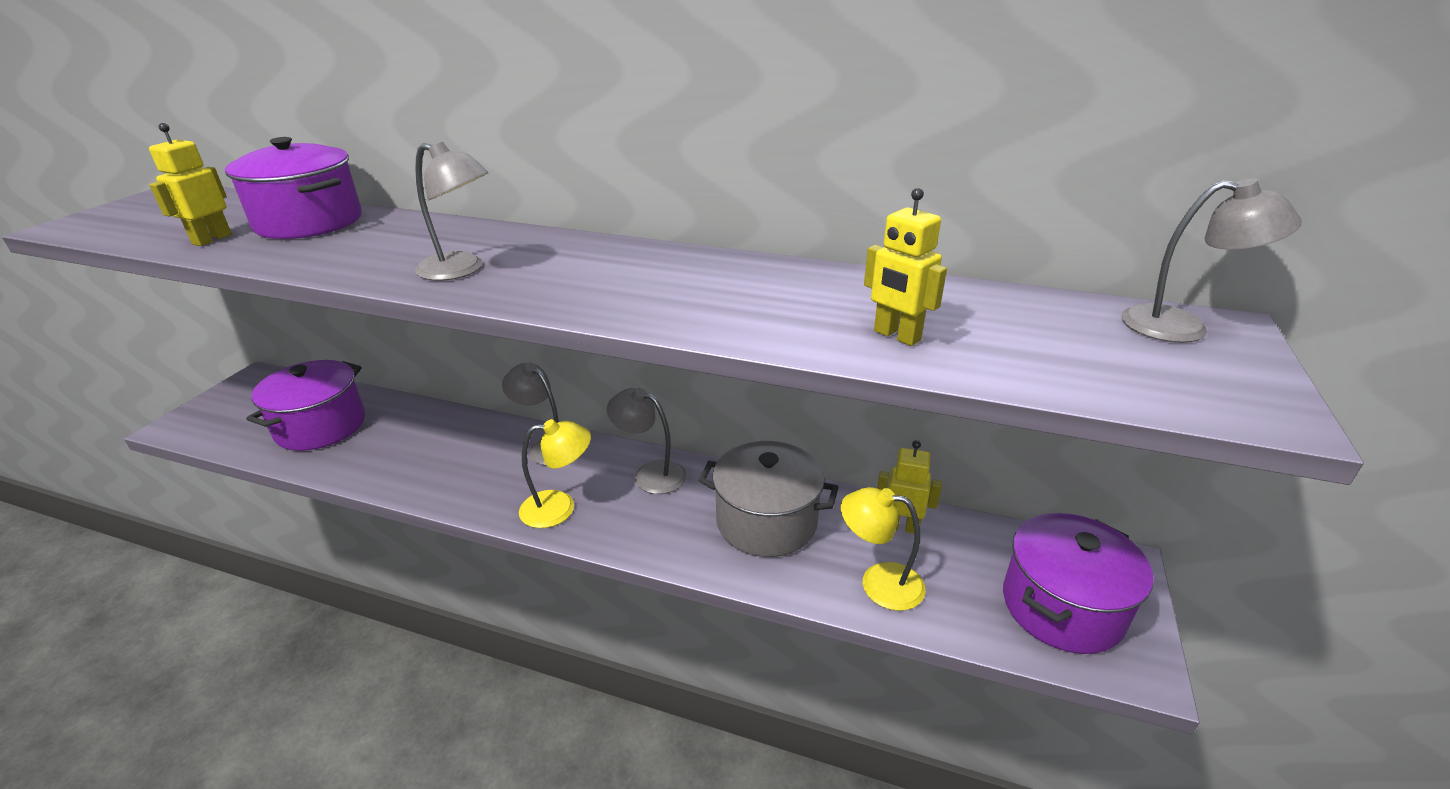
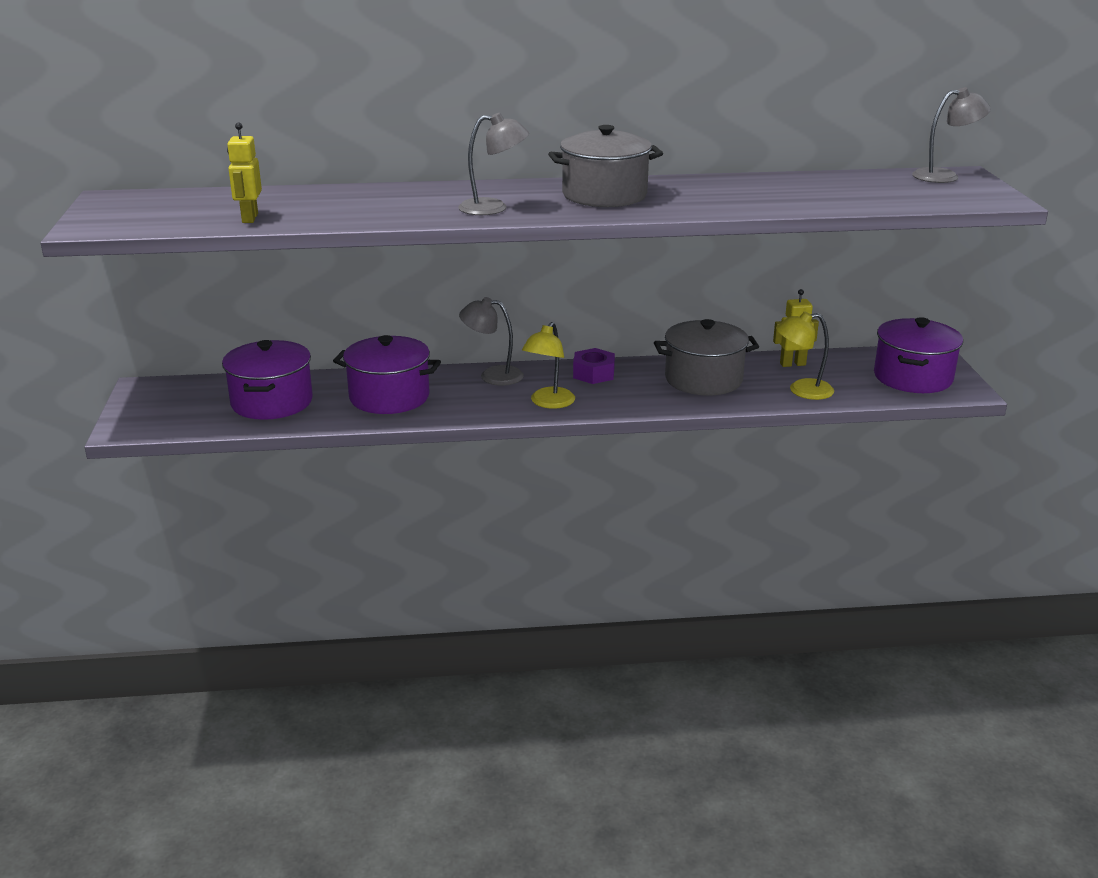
camera: 25 degrees left, 5 degrees down
(309, 222) = (302, 199): purple pot -> purple pot (389, 397)
(559, 507) = (548, 403): yellow lamp -> yellow lamp turned 150 degrees clockwise
(619, 273) = (604, 195): none -> grey pot
(650, 474) = (593, 373): grey lamp -> purple nut
(896, 336) = (810, 199): yellow robot -> none

